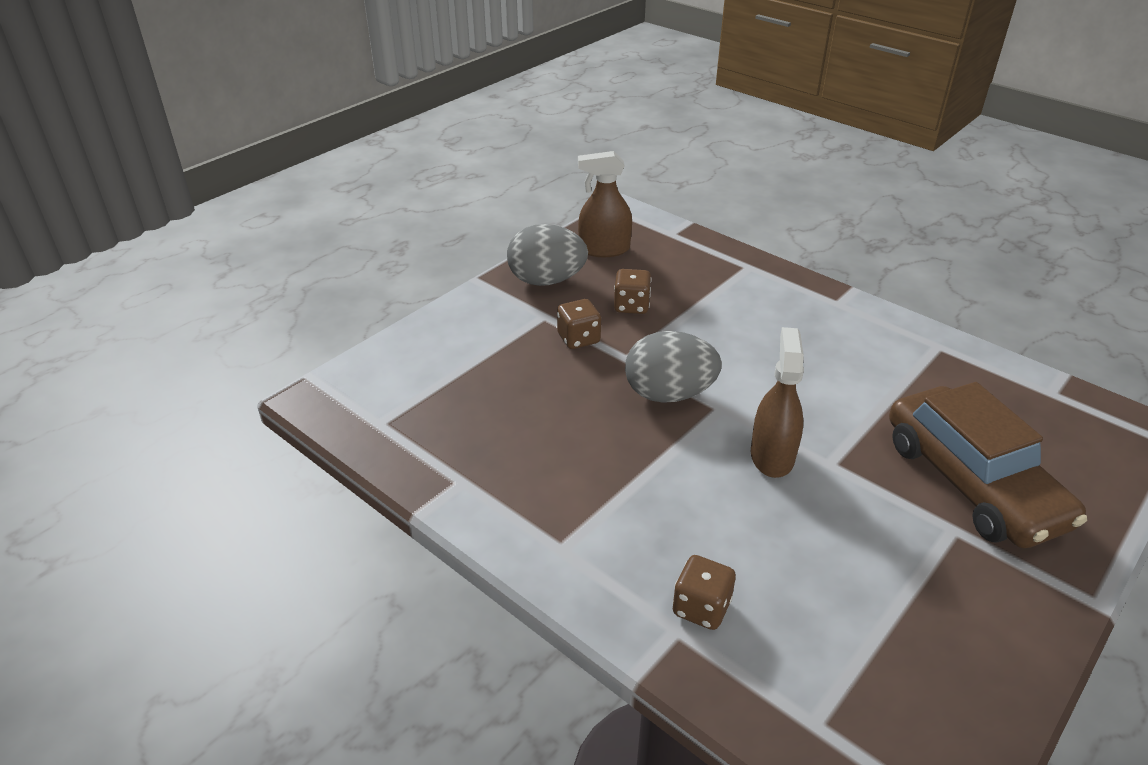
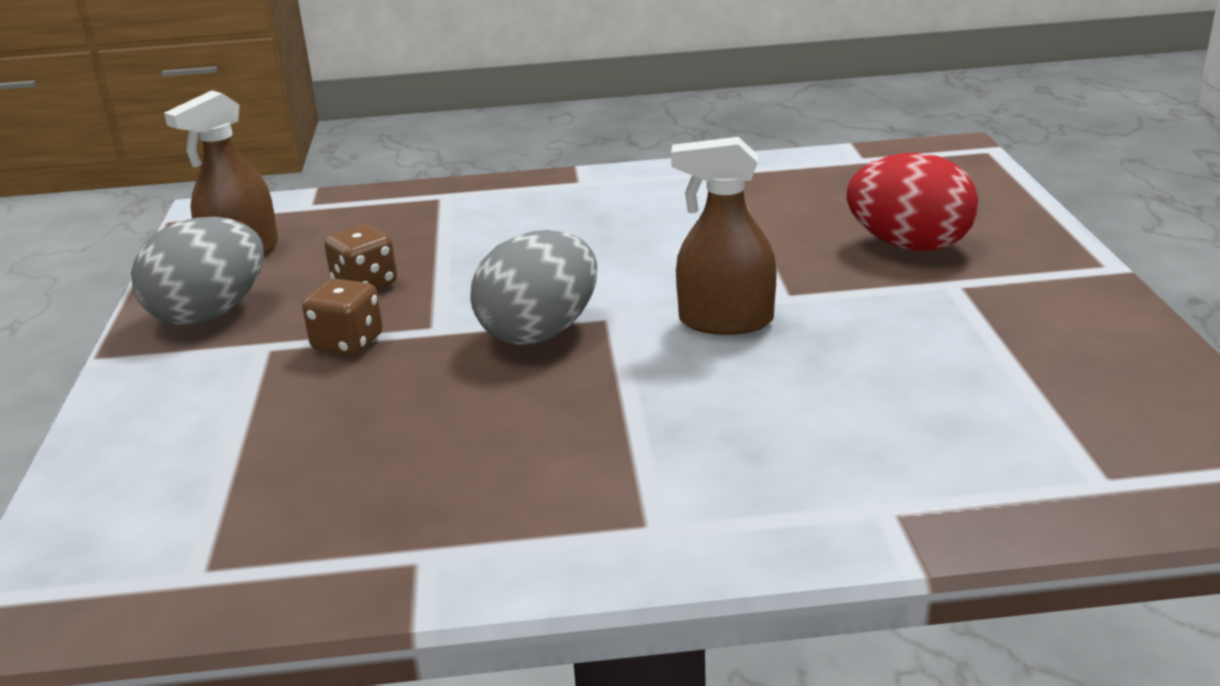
camera: 45 degrees left, 10 degrees down
(701, 608) = (873, 474): brown dice -> none
(772, 455) = (725, 321): brown spray bottle -> brown spray bottle turned 45 degrees counterclockwise
(972, 483) = (909, 245): brown car -> red egg

